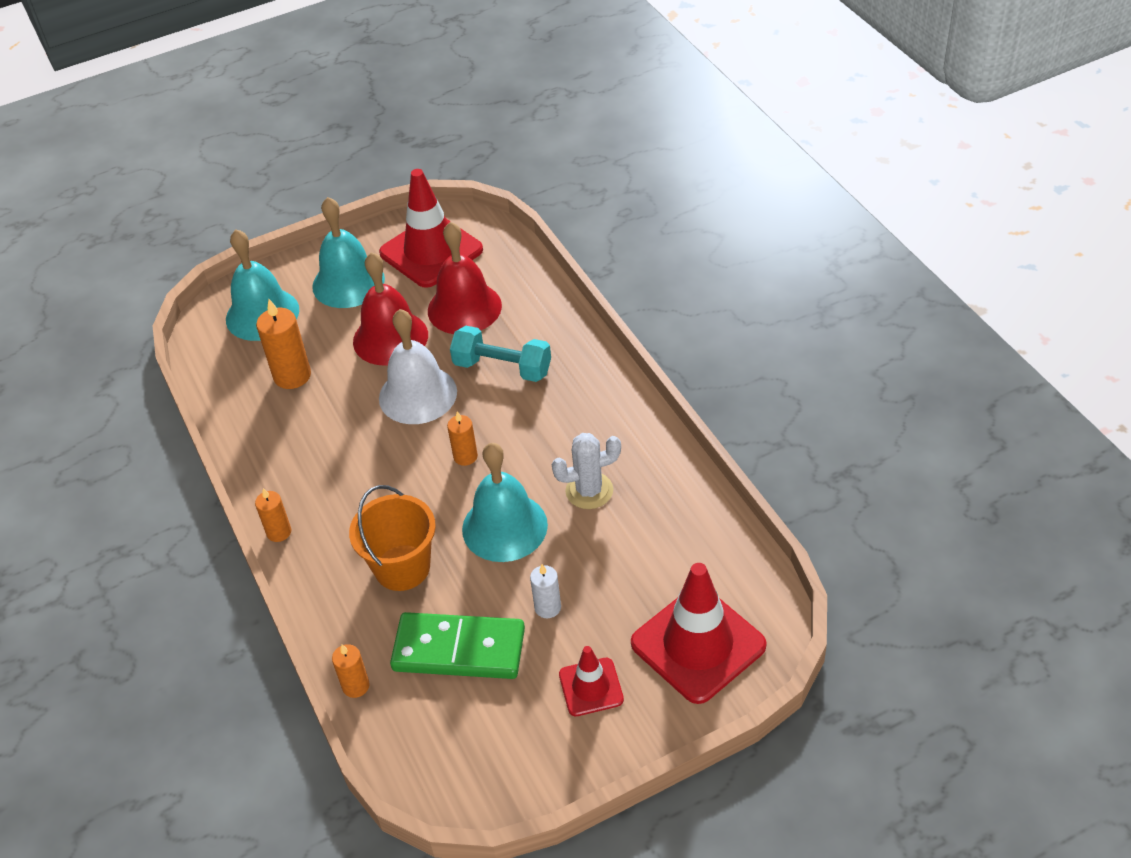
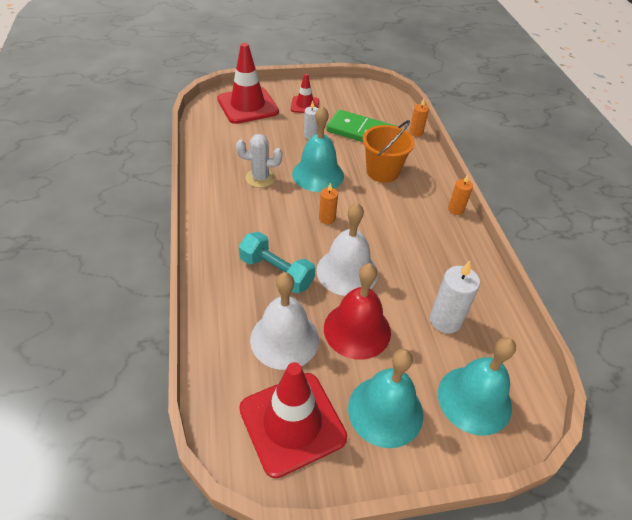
camera: 170 degrees left, 0 degrees up
(292, 376) = (445, 320): orange candle -> white candle
(464, 308) = (284, 339): red bell -> white bell

